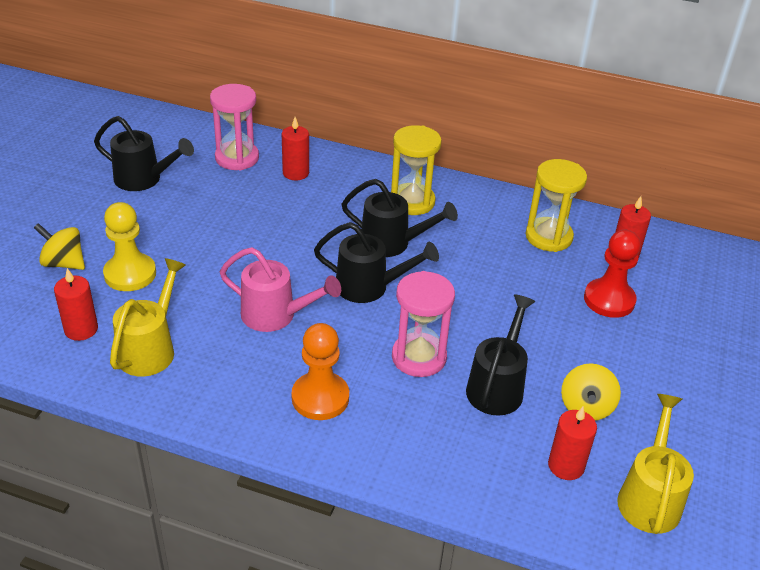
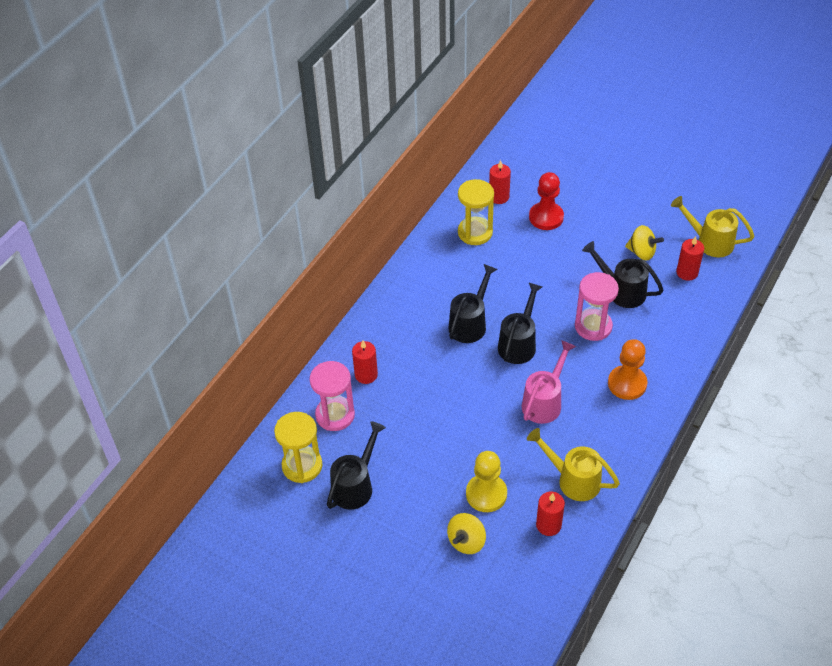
camera: 75 degrees left, 10 degrees up
(412, 202) = (419, 304): yellow hourglass -> yellow hourglass (302, 466)

